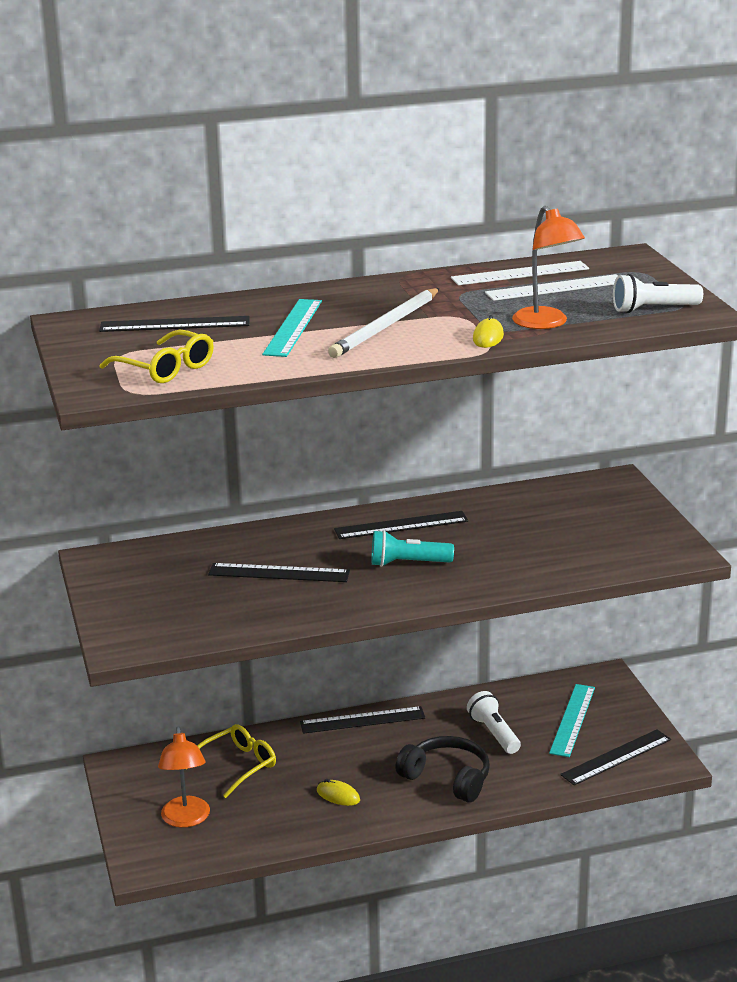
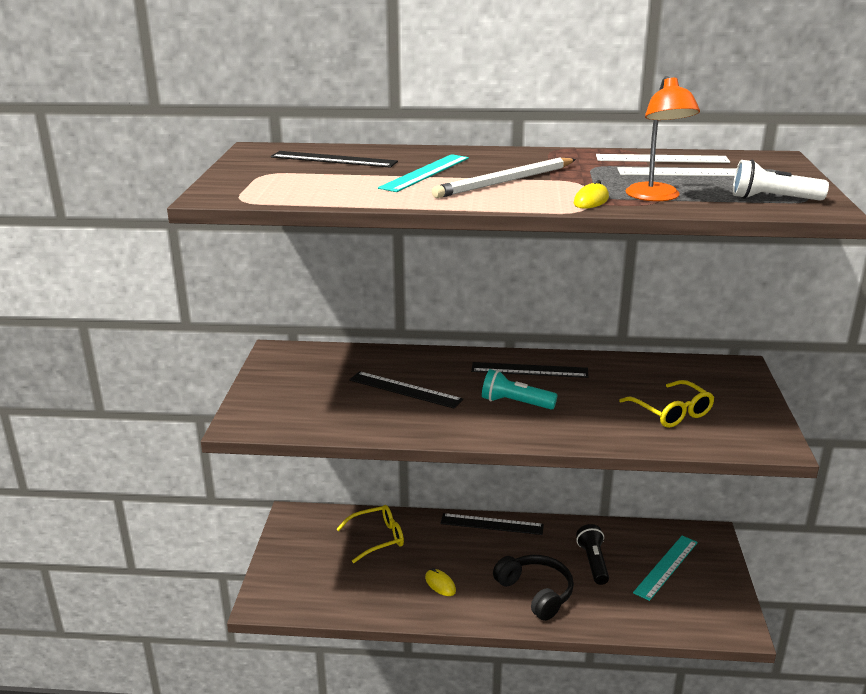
camera: 20 degrees right, 0 degrees up
(165, 368) = (288, 187): yellow glasses -> yellow glasses (671, 412)
(186, 819) = (315, 573): orange lamp -> none
(494, 733) = (593, 562): white flashlight -> black flashlight
(616, 757) = (692, 612): black ruler -> none

